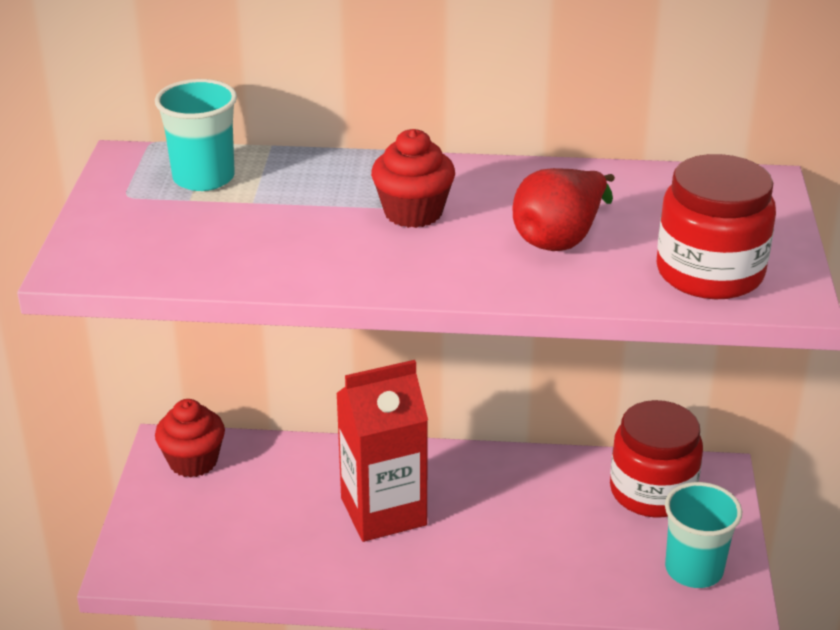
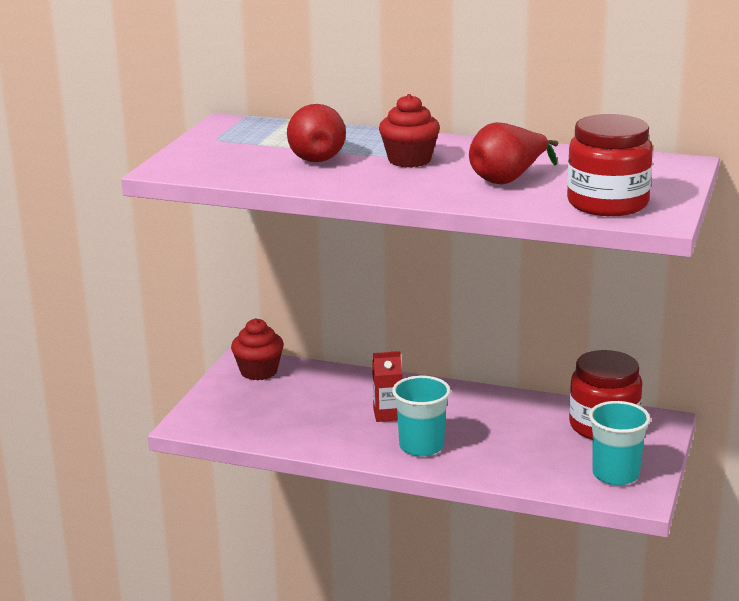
camera: 15 degrees right, 10 degrees down
(203, 178) = (273, 134): turquoise cup -> turquoise cup (421, 446)
(282, 218) = (315, 157): none -> red pear
(383, 511) = (387, 414): red carton -> red carton, size x0.50

